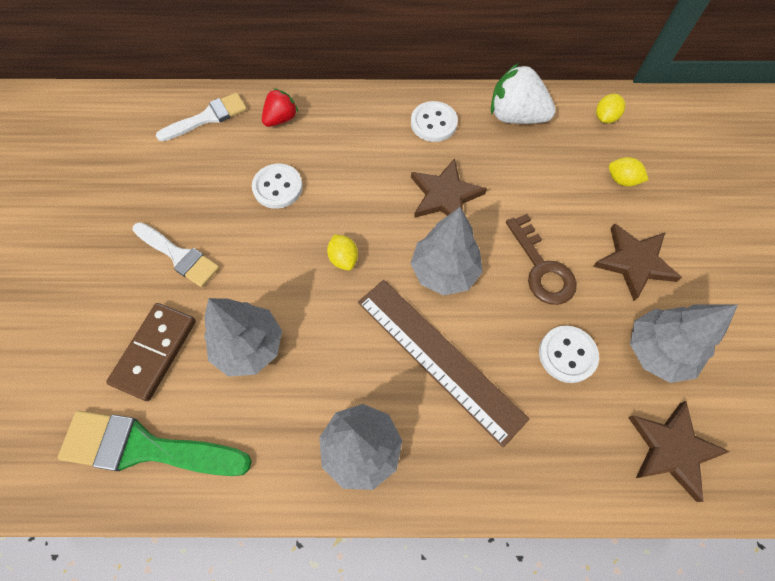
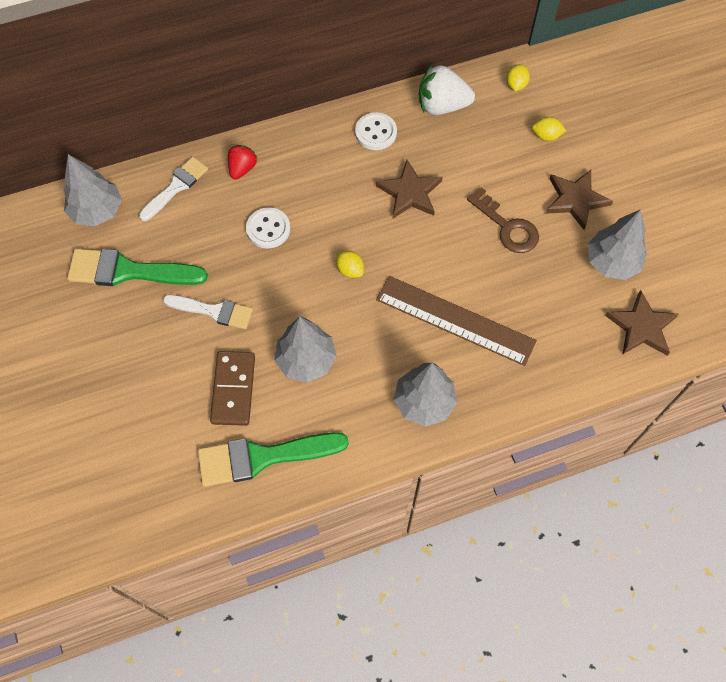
camera: 20 degrees left, 0 degrees up
(118, 186) = (129, 271): none -> green brush
(444, 271) = (433, 254): grey tree -> grey tree (97, 211)
(567, 354) = (548, 286): white button -> none

